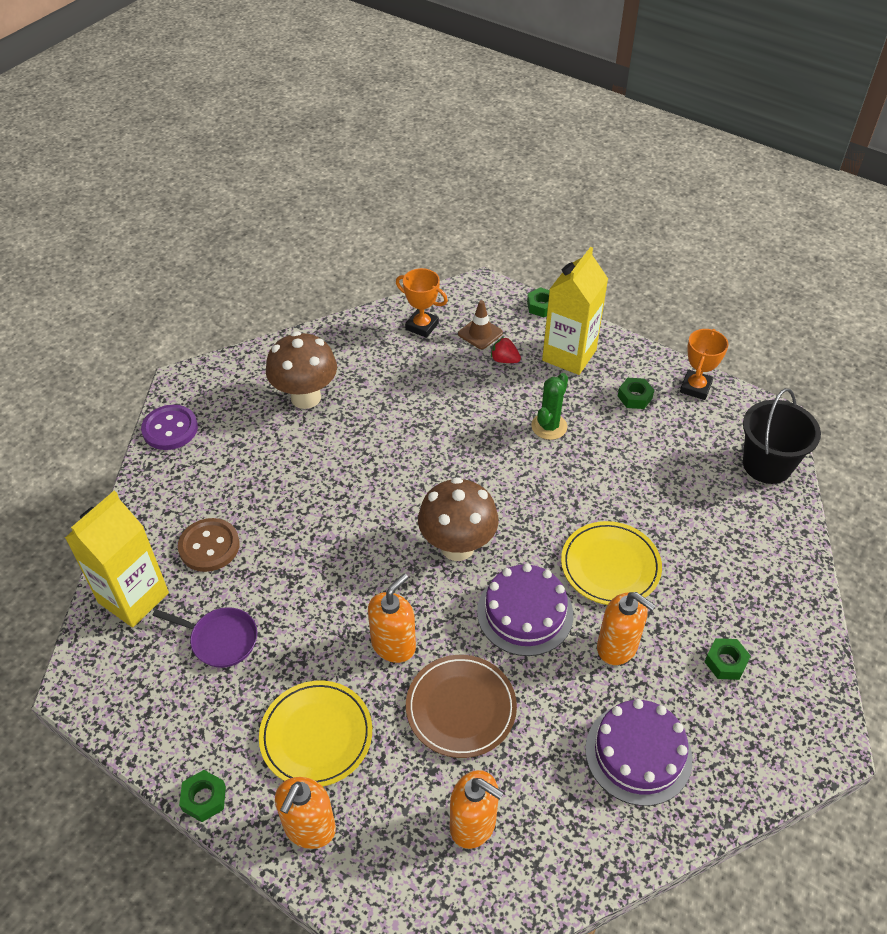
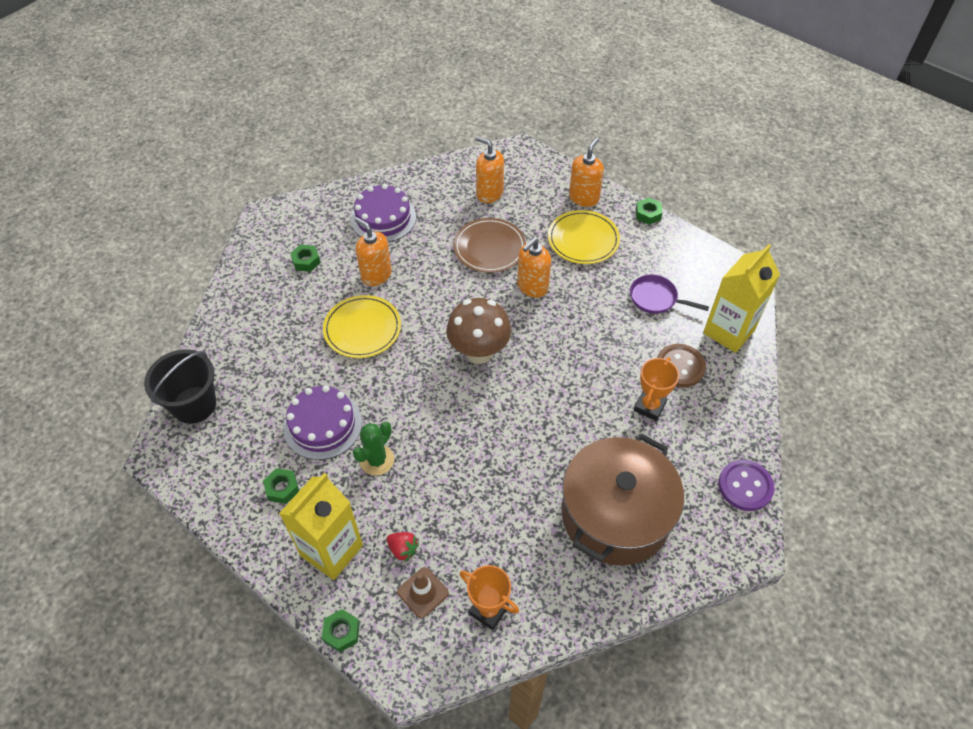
camera: 175 degrees left, 5 degrees up
(305, 397) = (615, 515): brown mushroom -> brown pot
(525, 613) = (435, 301): purple cake -> purple cake (322, 425)
(695, 387) = (216, 495): orange trophy -> orange trophy (649, 406)

